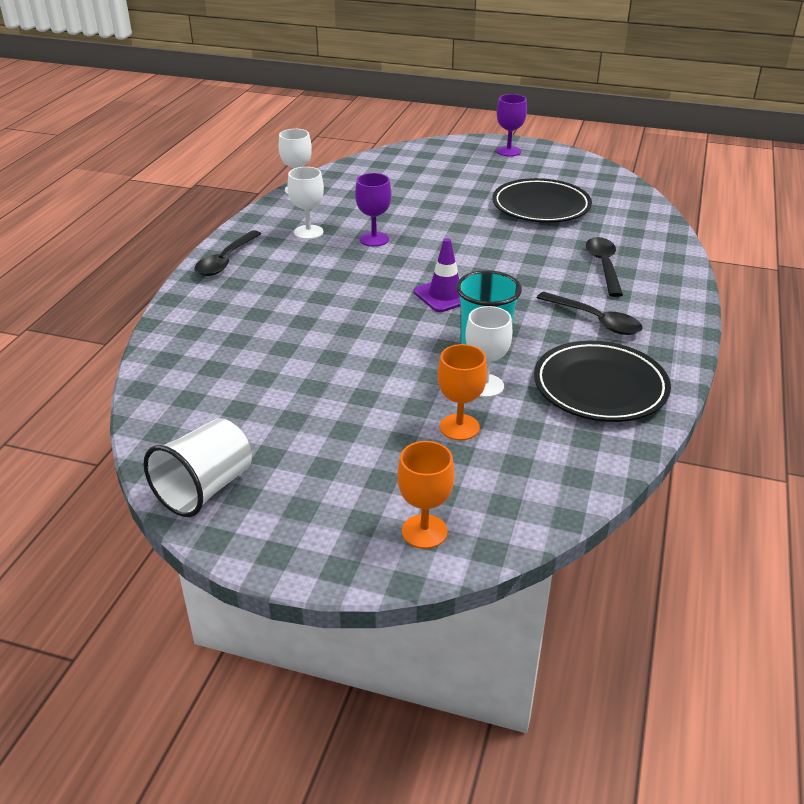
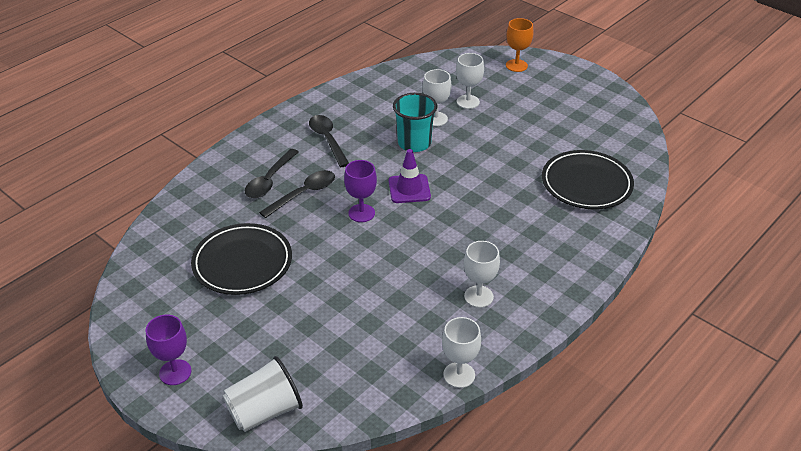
camera: 155 degrees left, 5 degrees up
(205, 489) = (616, 108): white cup -> white cup (265, 411)
(226, 260) = (567, 281): black spoon -> black spoon (303, 194)
(374, 239) = (424, 267): purple goblet -> purple goblet (361, 213)
(459, 427) = (468, 102): orange goblet -> white goblet
(600, 387) = (372, 101): black plate -> black plate (586, 184)

